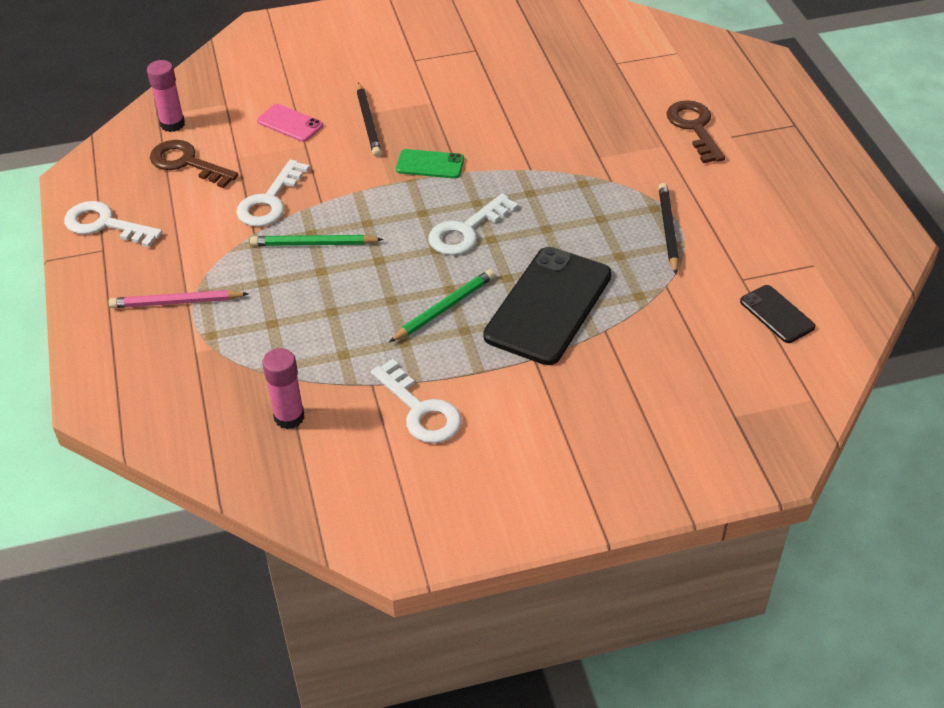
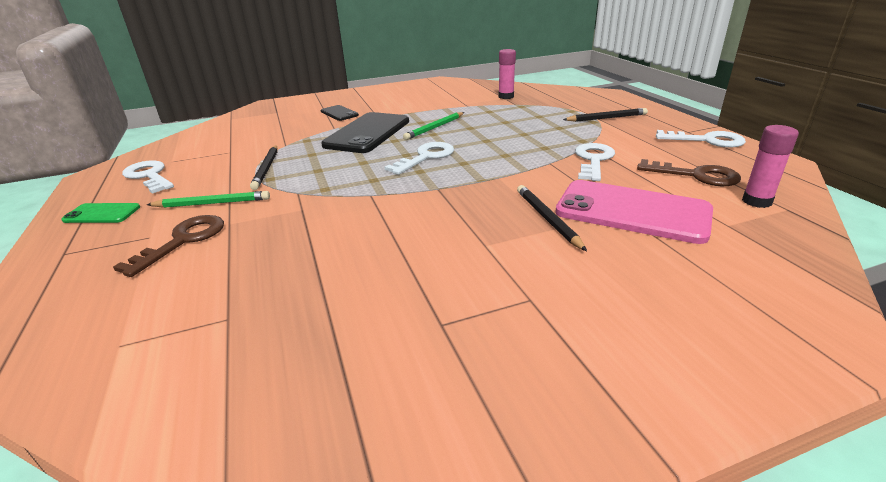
camera: 175 degrees right, 15 degrees down
(176, 302) = (606, 118): pink pencil -> black pencil
(290, 123) = (632, 211): pink phone -> pink phone, size x2.04
(313, 244) = (538, 144): green pencil -> green pencil (212, 203)
(420, 410) = (440, 102): white key -> white key (149, 176)
(430, 164) = (467, 191): green phone -> green phone (102, 214)
(694, 128) = (183, 241): brown key -> brown key turned 135 degrees counterclockwise
(777, 314) = (221, 140): black phone -> black phone (339, 113)

